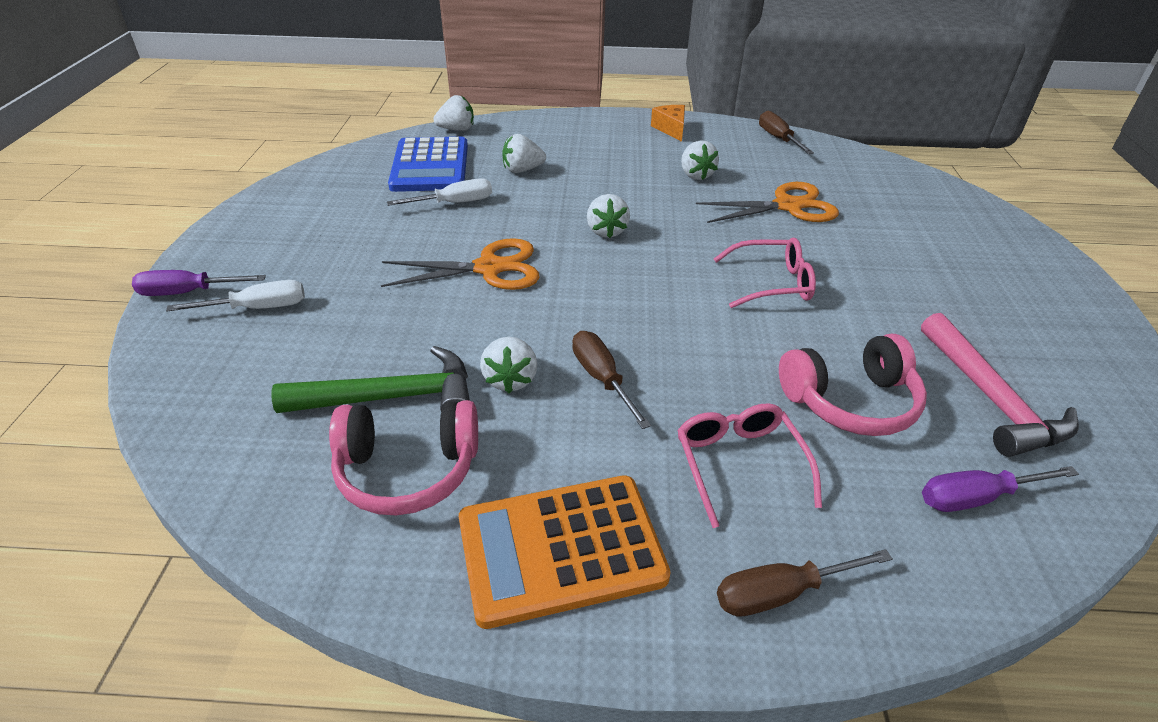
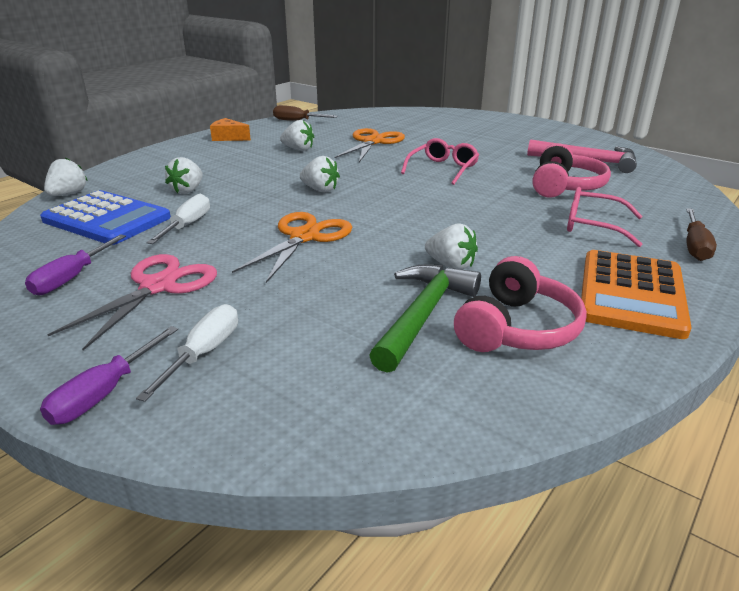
camera: 55 degrees left, 10 degrees down
(340, 242) = (158, 286): none -> pink scissors
(601, 378) = (481, 237): brown screwdriver -> none
(975, 498) = (652, 187): purple screwdriver -> purple screwdriver (71, 278)

